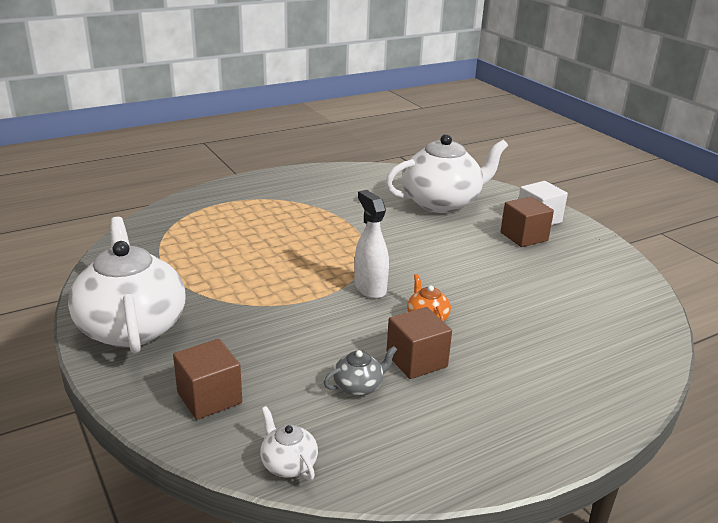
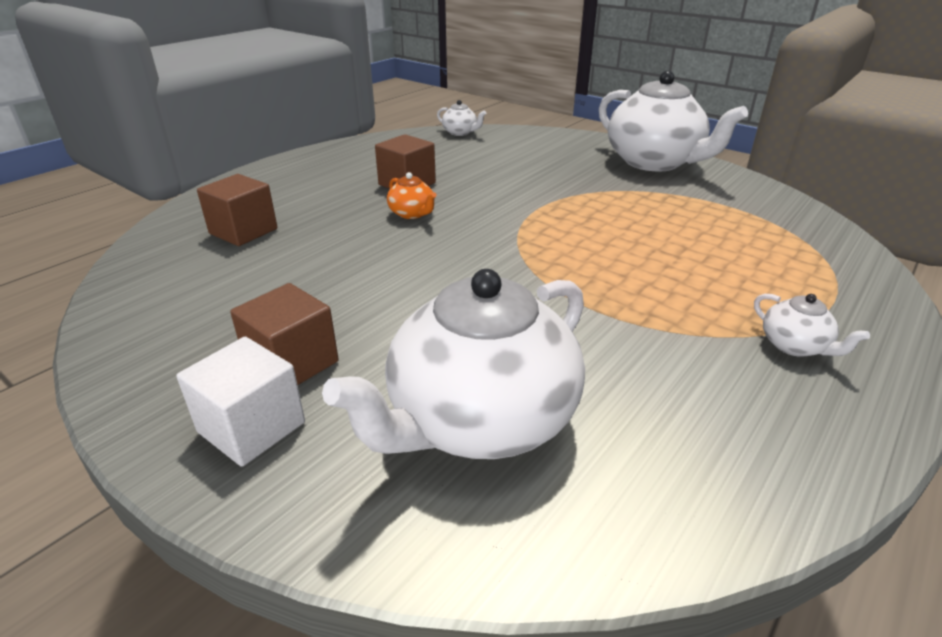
camera: 160 degrees right, 5 degrees up
(209, 397) = (539, 144): brown cube -> brown cube (243, 231)
(278, 194) = (794, 346): none -> white teapot
(359, 386) = (444, 164): grey teapot -> none
(370, 288) = (491, 228): white spray bottle -> none

